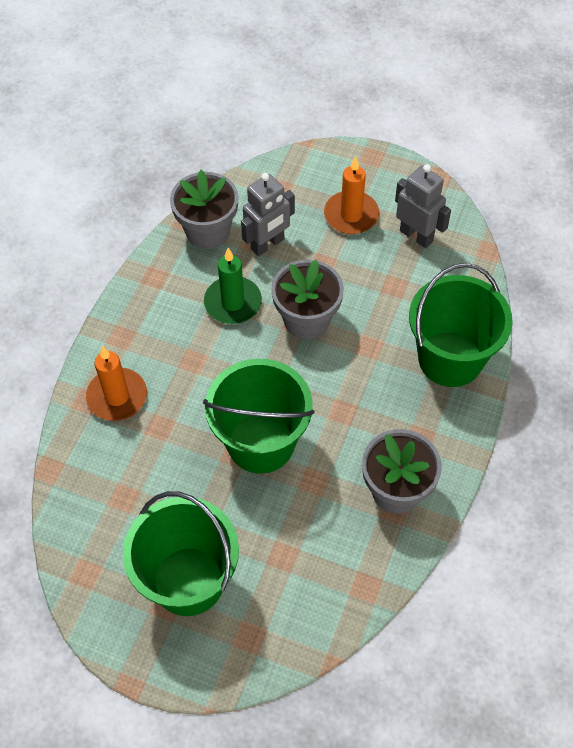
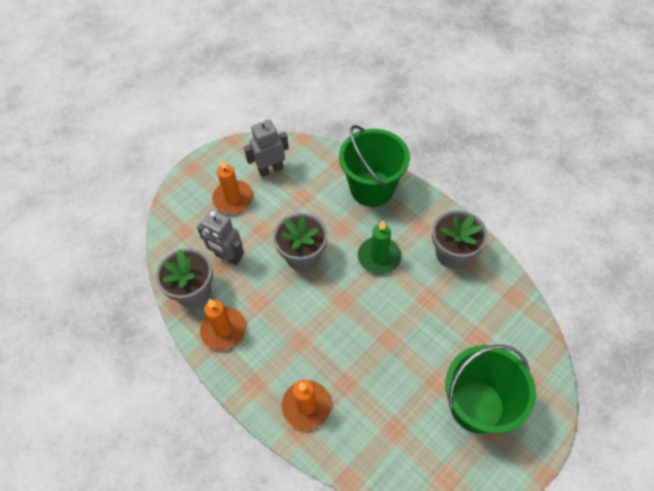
camera: 65 degrees left, 0 degrees up
(174, 280) = (223, 329): none -> orange candle
(233, 303) = (265, 297): green candle -> green candle (379, 257)
(261, 443) = (387, 320): green bucket -> none
(268, 244) = (228, 257): grey robot -> grey robot turned 135 degrees clockwise

